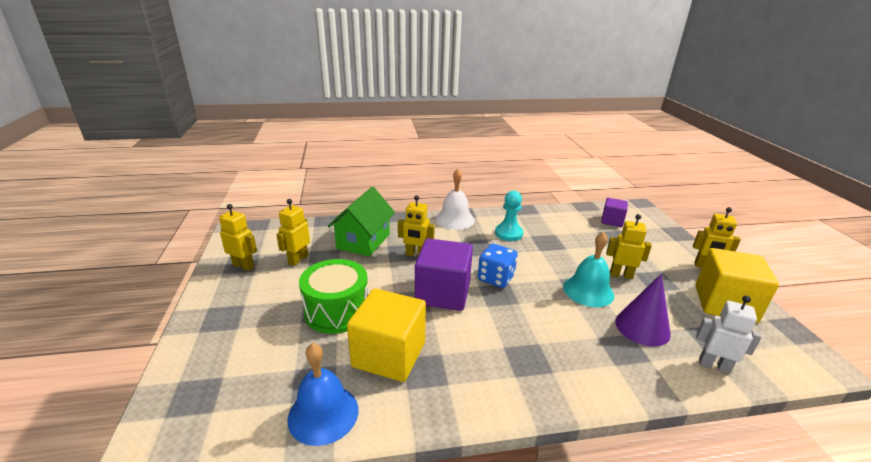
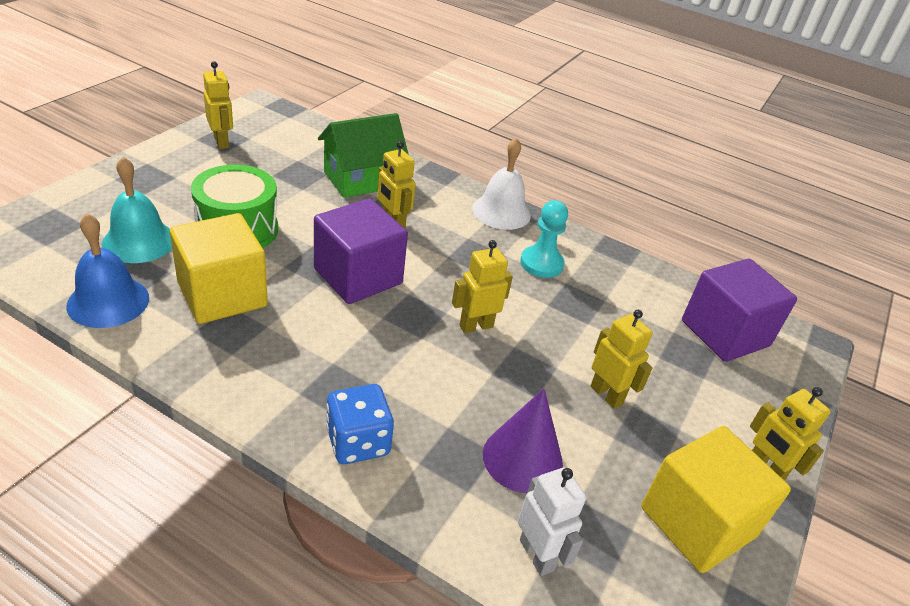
camera: 35 degrees right, 10 degrees up
(298, 259) = (274, 162): yellow robot -> yellow robot (476, 326)
(496, 278) = (439, 298): blue dice -> blue dice (358, 442)
(588, 291) = (527, 381): turquoise bell -> turquoise bell (139, 241)
(612, 221) = (725, 333): purple cube -> purple cube, size x1.83

